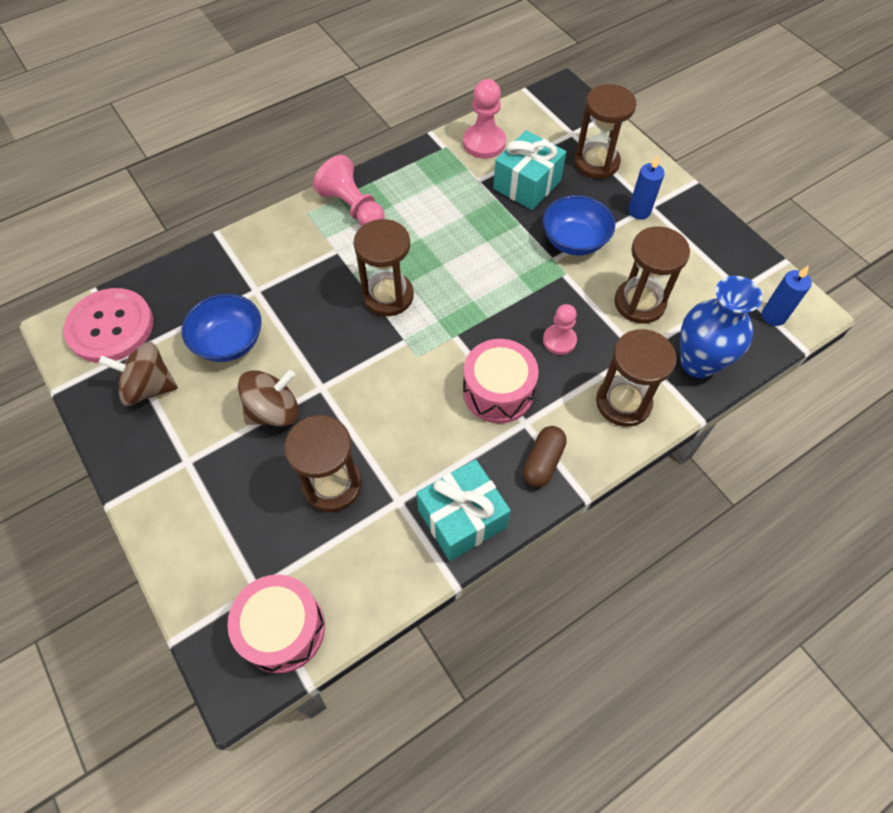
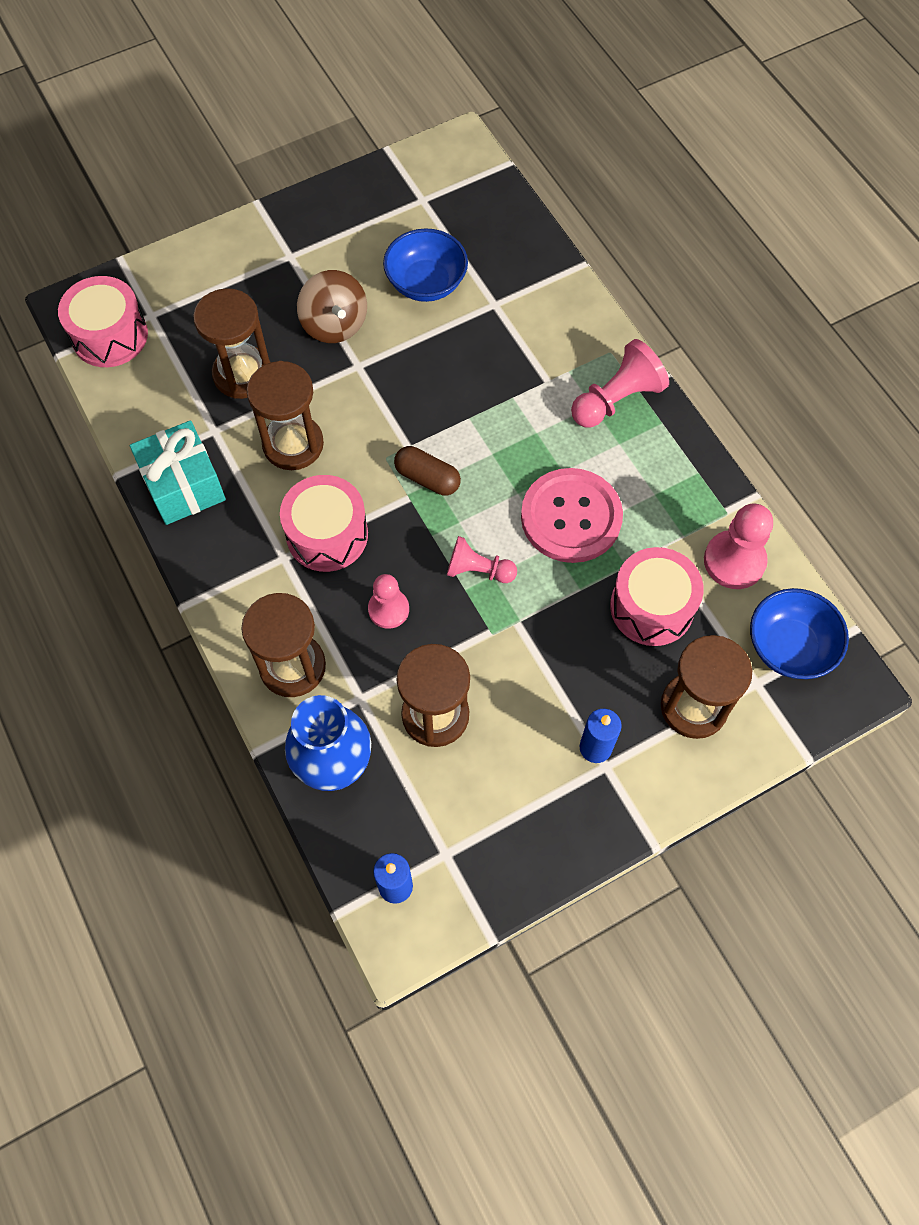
camera: 95 degrees right, 5 degrees up
(110, 327) = (457, 182): pink button -> pink button (571, 517)
(149, 387) = (379, 220): brown spinning top -> none
(388, 296) = (474, 432): brown hourglass -> brown hourglass (293, 444)
(514, 285) = (478, 570): none -> pink pawn
(527, 184) = (652, 607): turquoise gift -> pink drum
(543, 462) = (232, 569): brown capsule -> brown capsule (427, 478)
(574, 241) = (546, 652): blue bowl -> blue bowl (789, 646)

